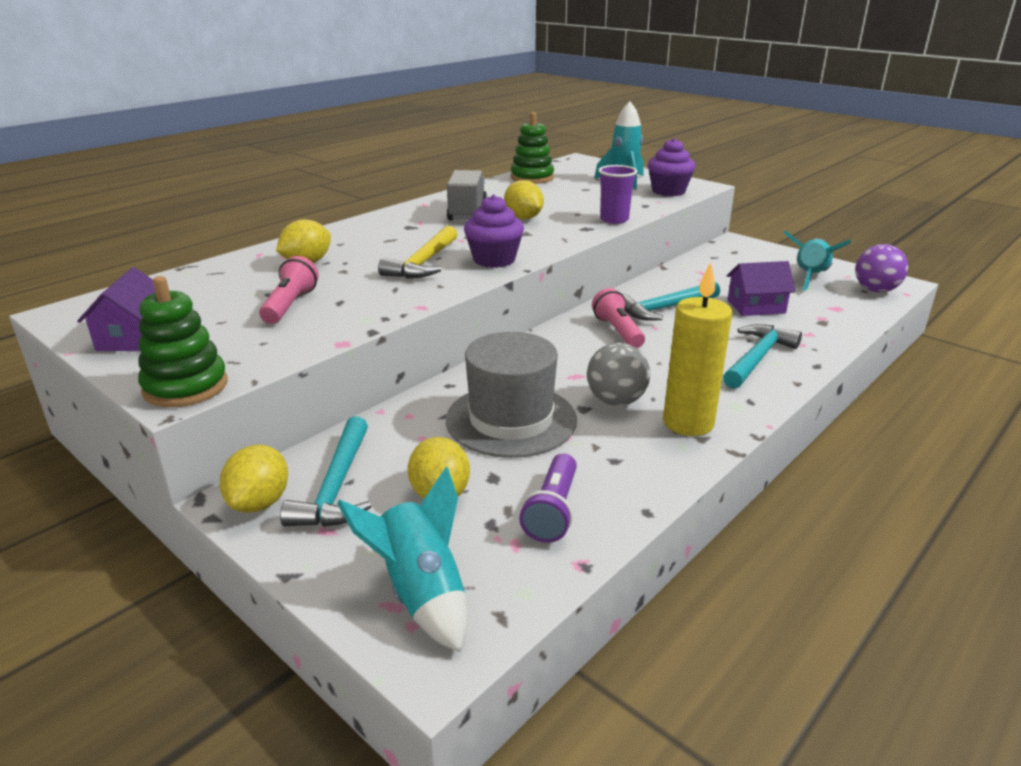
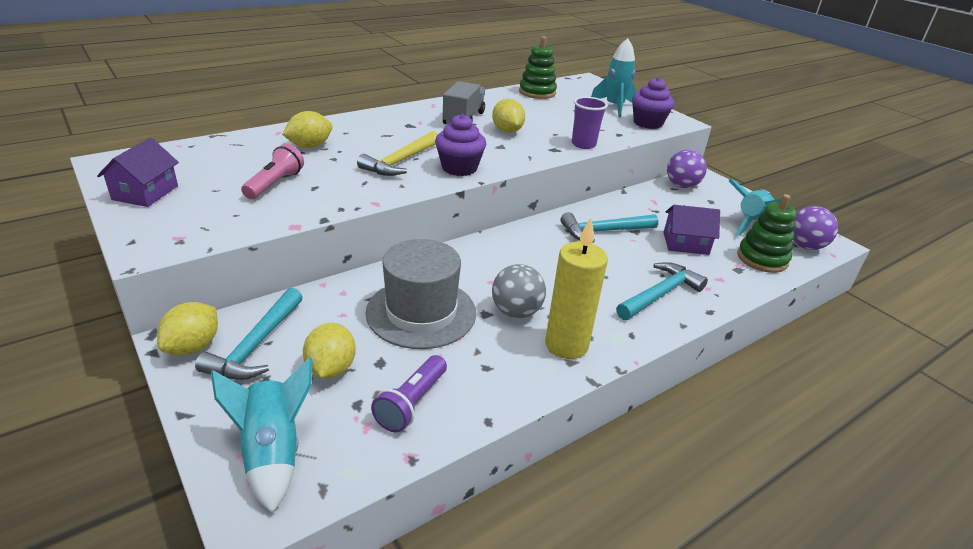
camera: 10 degrees right, 5 degrees up
(185, 387) = (157, 244): green stacking toy -> green stacking toy (762, 259)
(618, 331) = (552, 246): pink flashlight -> none
(720, 253) = (681, 186): none -> purple ball

